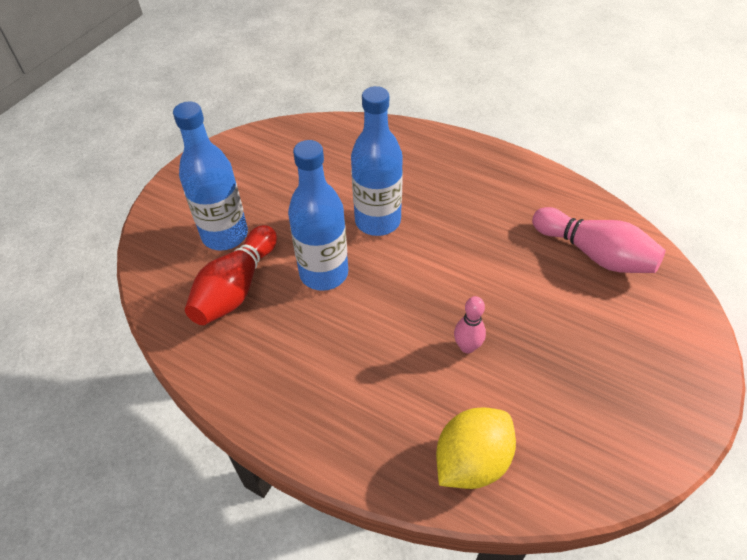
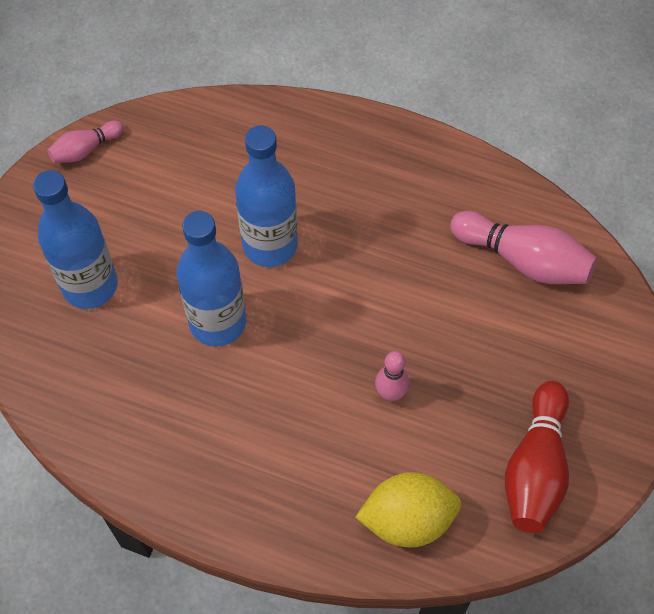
camera: 10 degrees left, 10 degrees up
(236, 288) = (119, 354): red bowling pin -> red bowling pin (535, 468)
(245, 143) = (86, 150): none -> pink bowling pin
(471, 461) = (407, 520): yellow lemon -> yellow lemon turned 45 degrees clockwise

